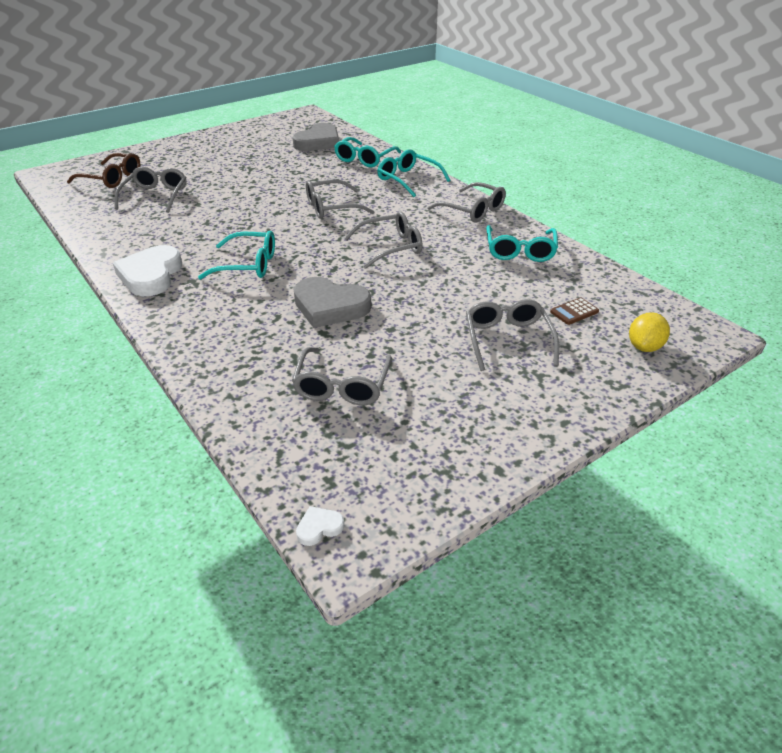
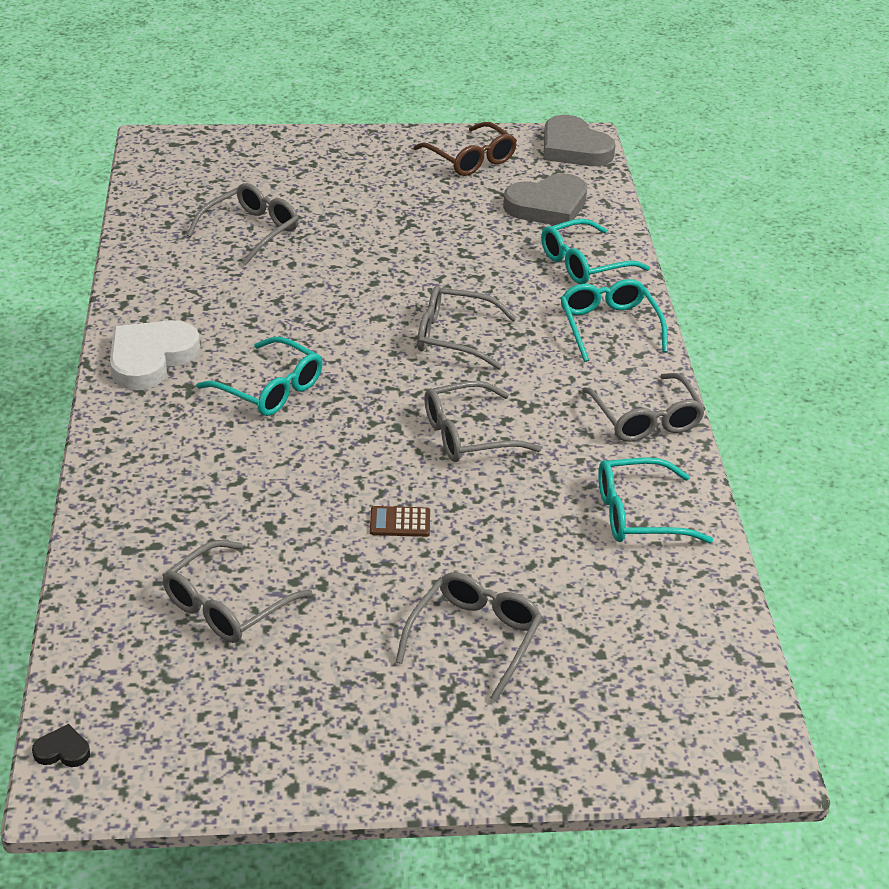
camera: 30 degrees right, 0 degrees up
(111, 178) = (222, 179): brown glasses -> brown glasses (470, 159)
(319, 527) = (62, 750): white heart -> black heart
(330, 306) = (310, 493): grey heart -> grey heart (574, 148)
(390, 247) = (469, 435): grey glasses -> grey glasses turned 150 degrees clockwise
(520, 250) = (639, 514): turquoise glasses -> turquoise glasses turned 45 degrees clockwise
(574, 312) = (606, 639): brown calculator -> brown calculator (400, 522)
(644, 347) = (640, 731): yellow lemon -> none

